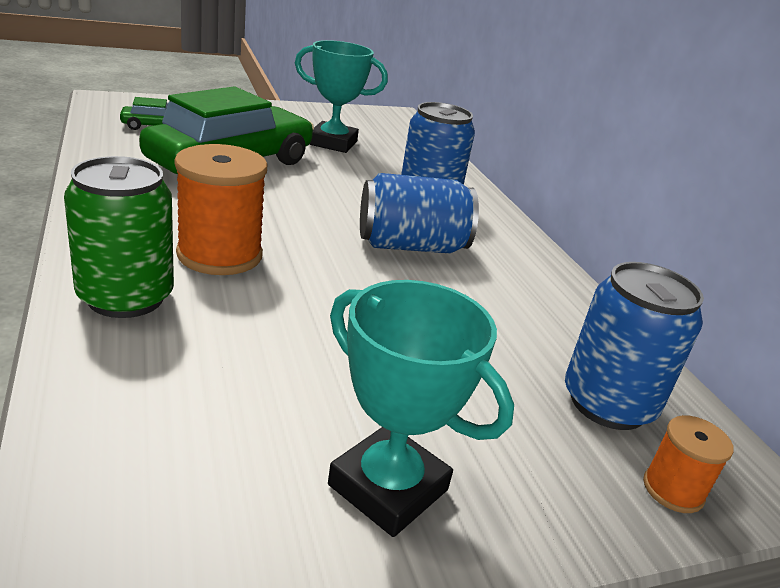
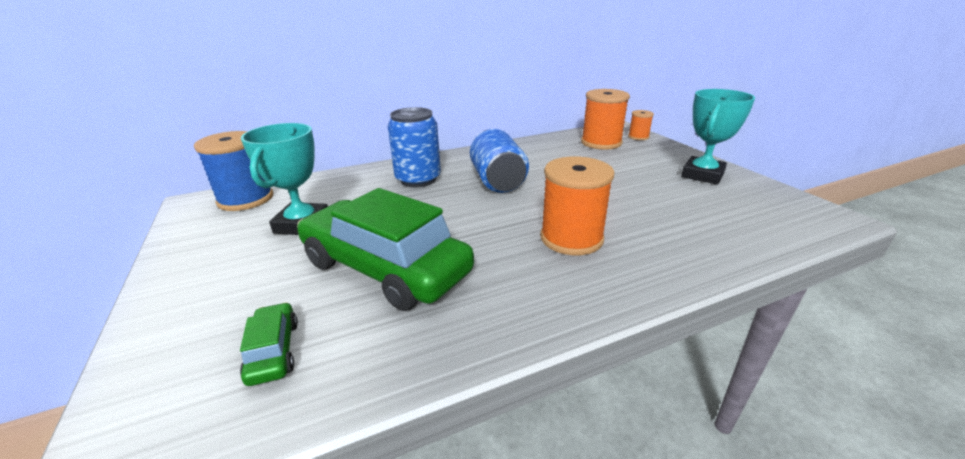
camera: 90 degrees left, 0 degrees up
(125, 297) = (661, 259): green can -> none
(396, 128) = (246, 199): none -> blue spool
(608, 403) = (601, 142): blue can -> orange spool

